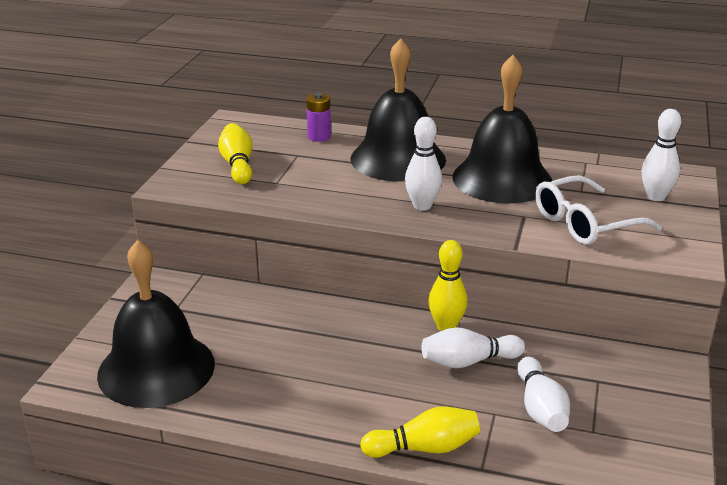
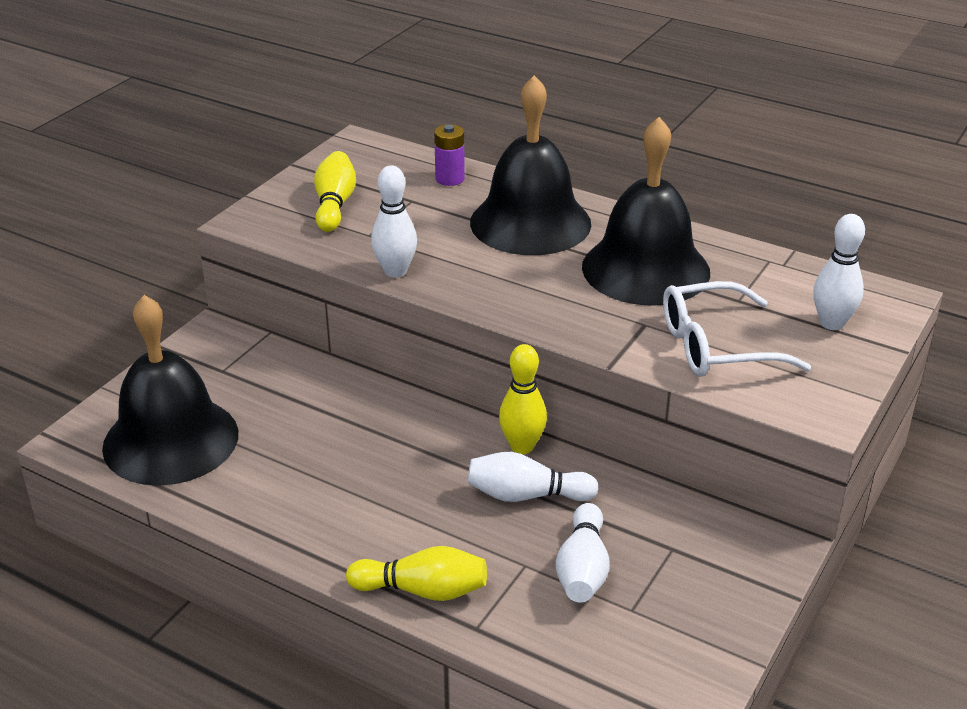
camera: 15 degrees right, 5 degrees up
(422, 206) = (526, 291): white bowling pin -> white bowling pin (395, 271)

